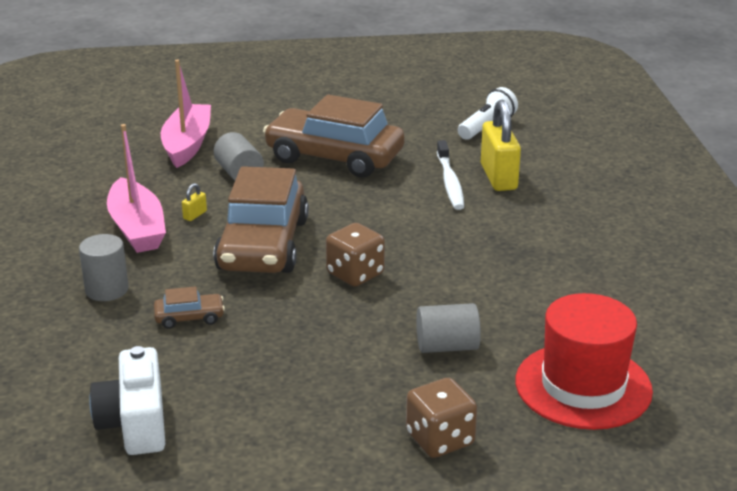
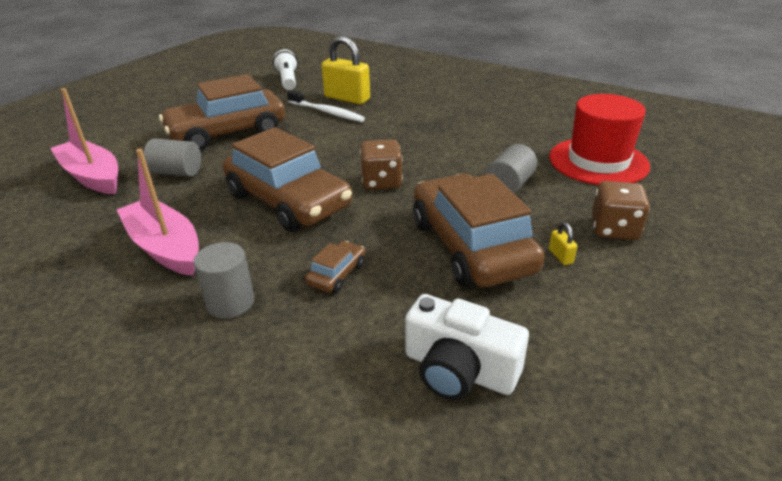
camera: 50 degrees left, 5 degrees up
(137, 228) = (165, 247): pink boat -> pink boat turned 150 degrees counterclockwise
(195, 215) = (196, 213): yellow padlock -> yellow padlock (560, 256)
(307, 365) = (471, 246): none -> brown car

